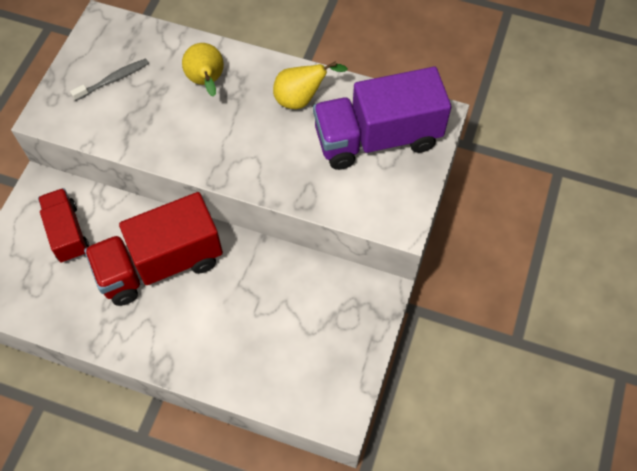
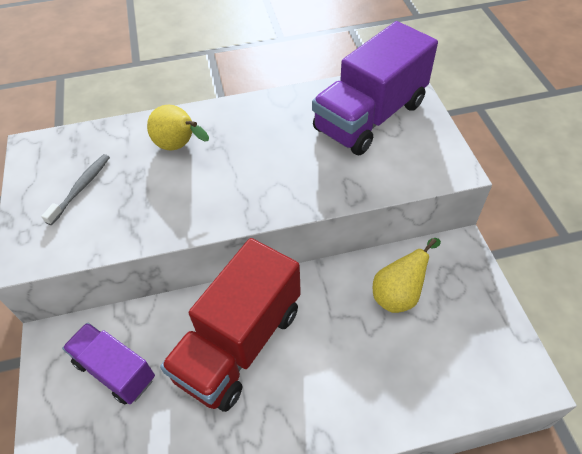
camera: 30 degrees left, 10 degrees down
(67, 233) = (115, 370): red truck -> purple truck
(301, 99) = (279, 119): yellow pear -> yellow pear (399, 294)

